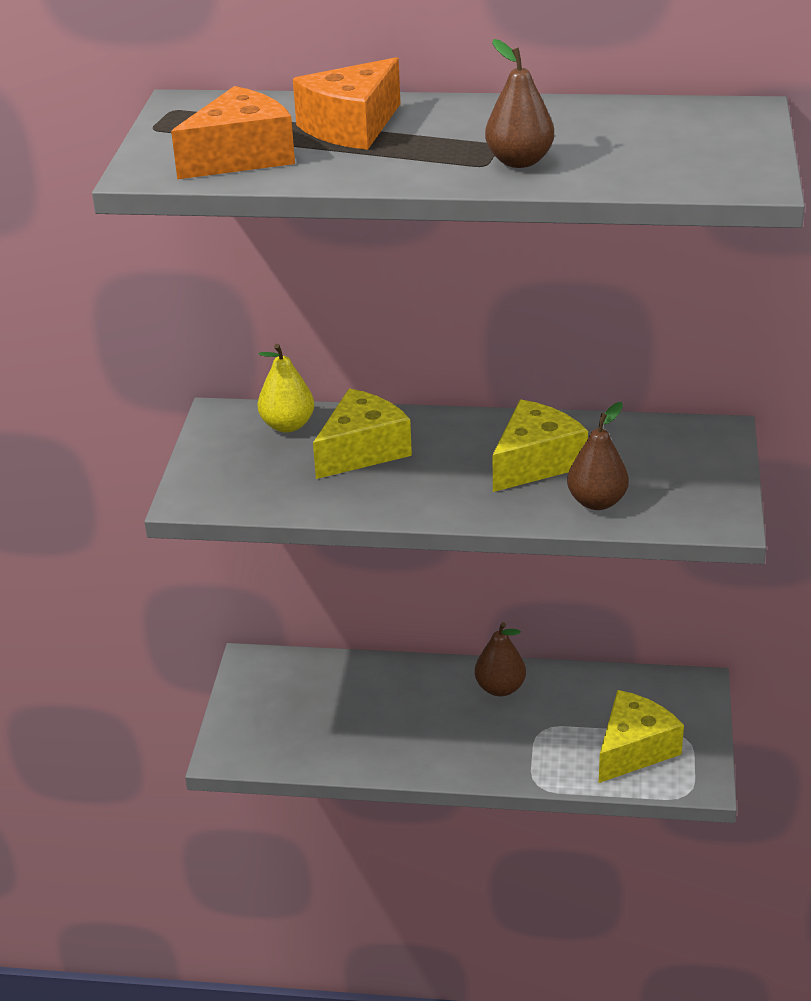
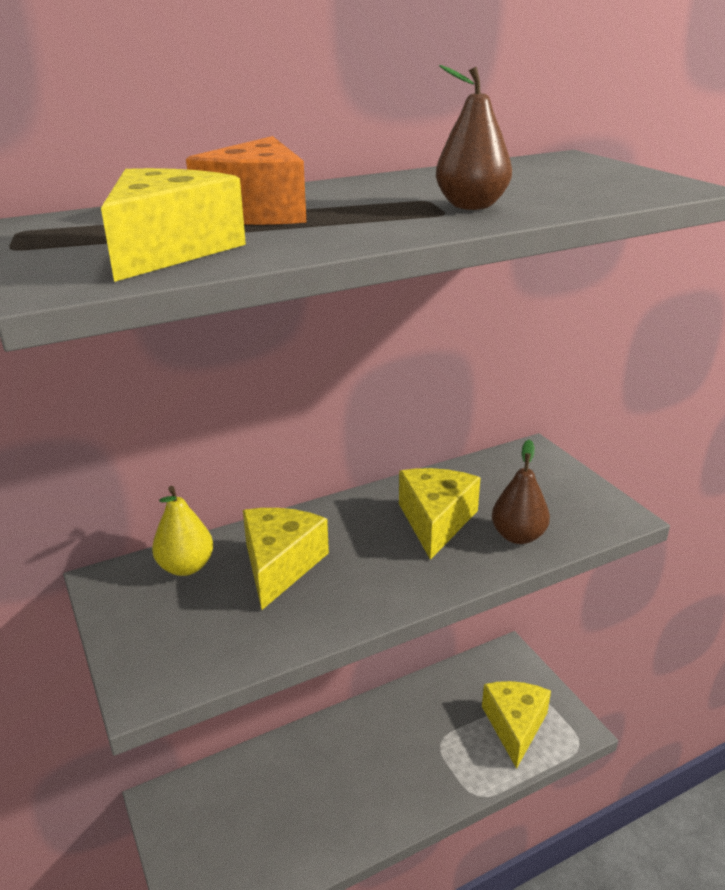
camera: 35 degrees left, 5 degrees down
(241, 157) = (169, 250): orange cheese -> yellow cheese
(500, 688) = (382, 721): brown pear -> none

